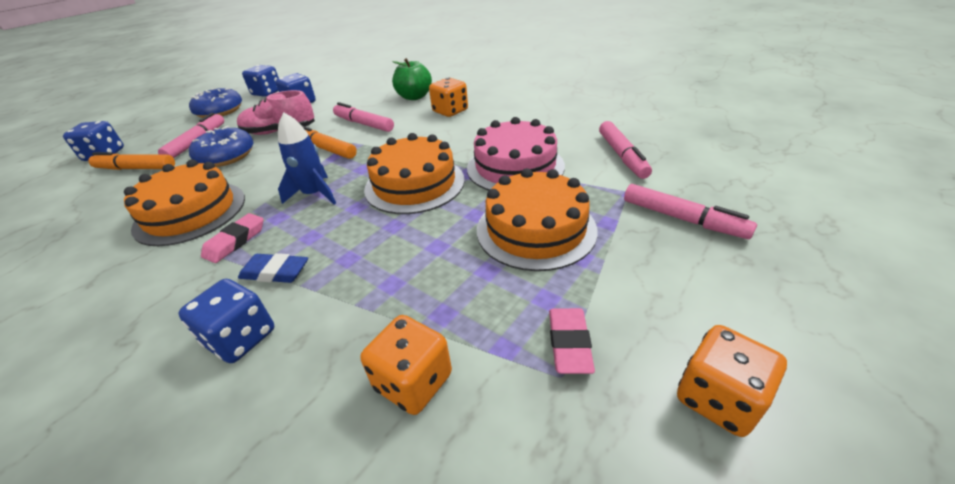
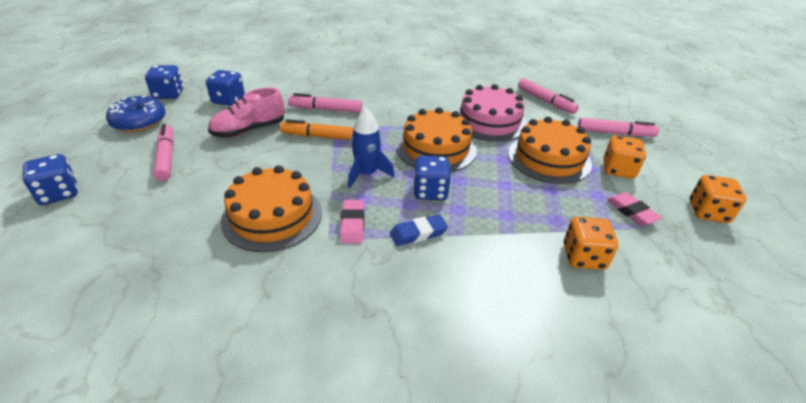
camera: 35 degrees left, 0 degrees up
(136, 168) = (134, 196): orange marker -> none
(226, 156) = (227, 163): blue donut -> none
(241, 338) = (455, 277): blue dice -> blue dice (430, 191)
(414, 97) = (339, 78): green apple -> none
(450, 111) = (388, 87): orange dice -> orange dice (618, 170)

